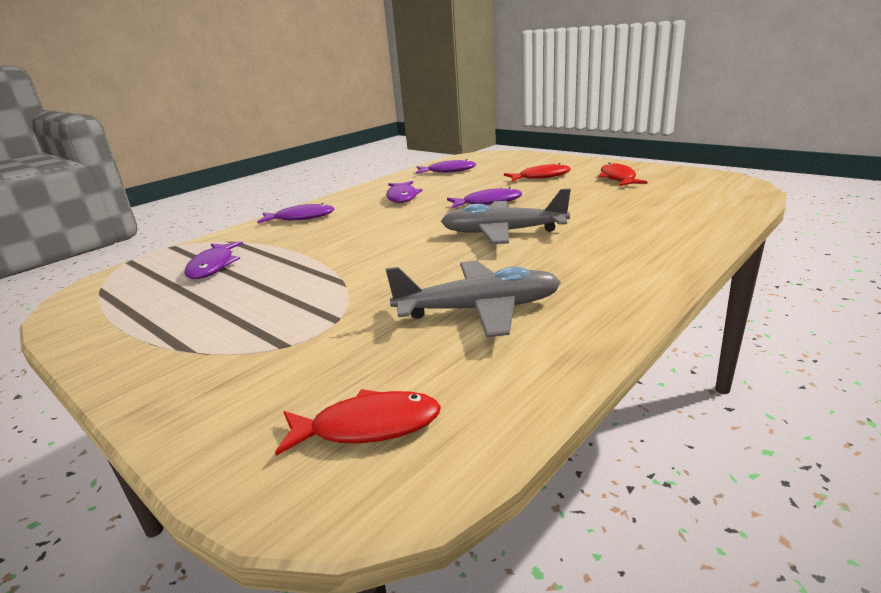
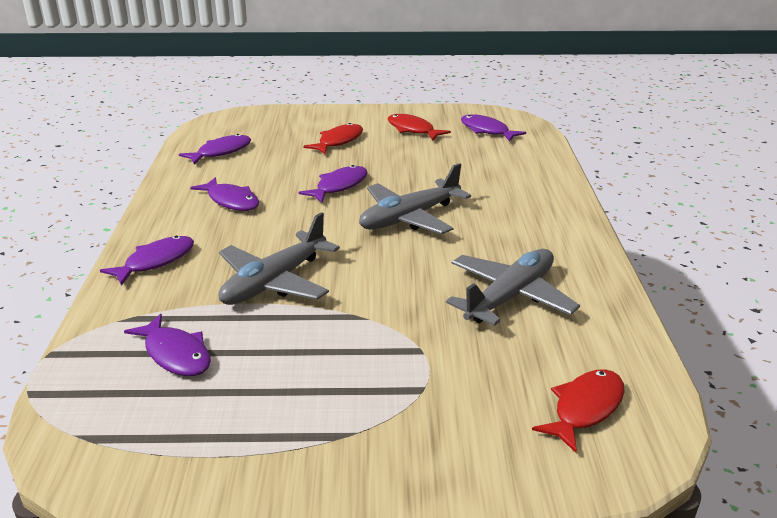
camera: 45 degrees left, 5 degrees up
(336, 246) = (274, 282): none -> grey plane
(692, 188) = (487, 131): none -> purple fish

